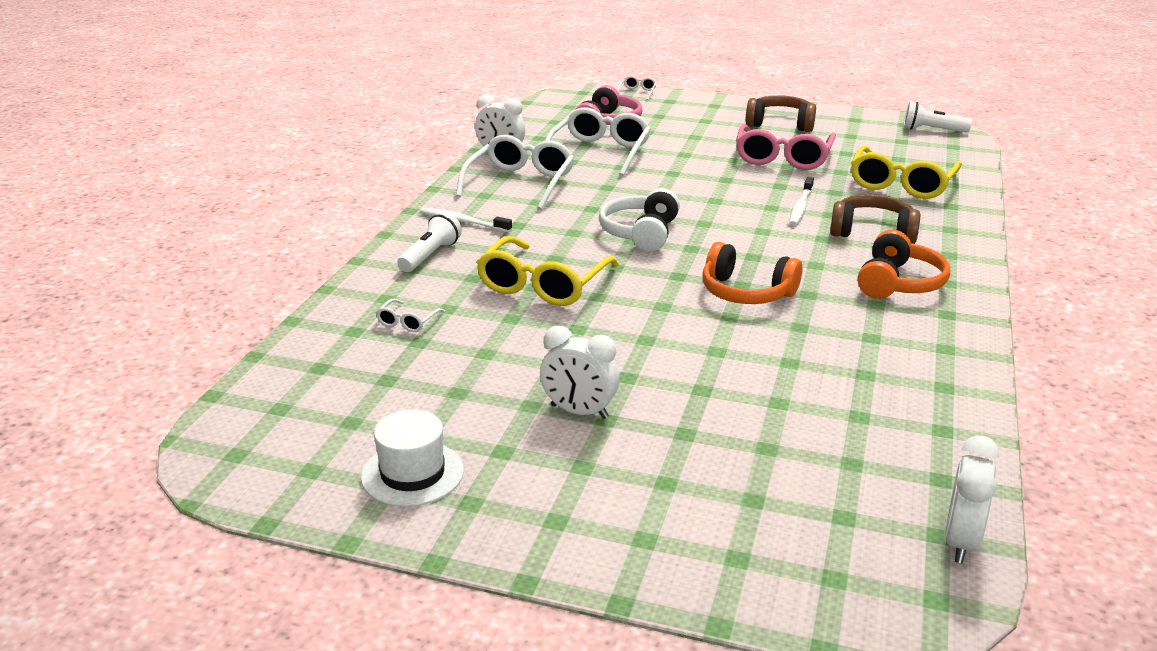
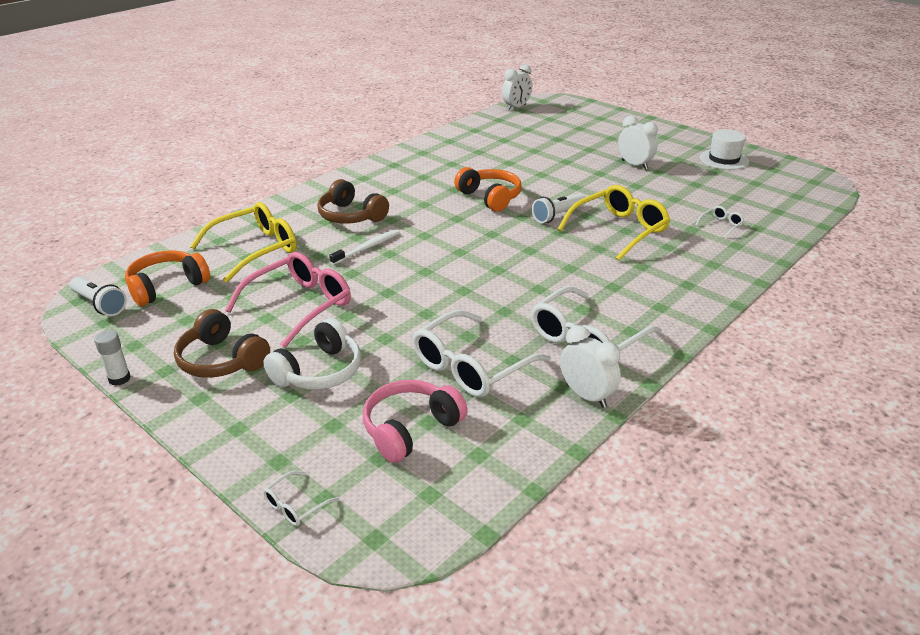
camera: 155 degrees left, 5 degrees up
(430, 255) = (697, 272): white flashlight -> white flashlight (558, 215)
(464, 222) = (661, 301): white toothbrush -> none
(640, 233) = (517, 254): white headphones -> white headphones (319, 371)
(827, 107) = (119, 378): none -> white glue stick
(898, 283) = (392, 183): orange headphones -> orange headphones (167, 286)

